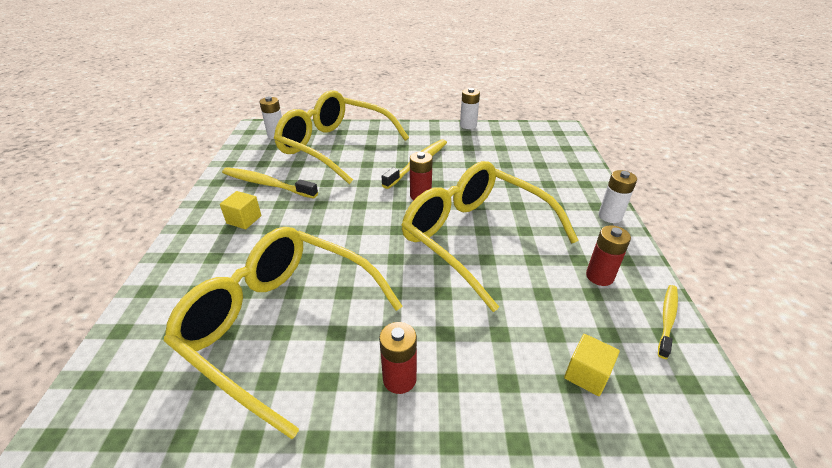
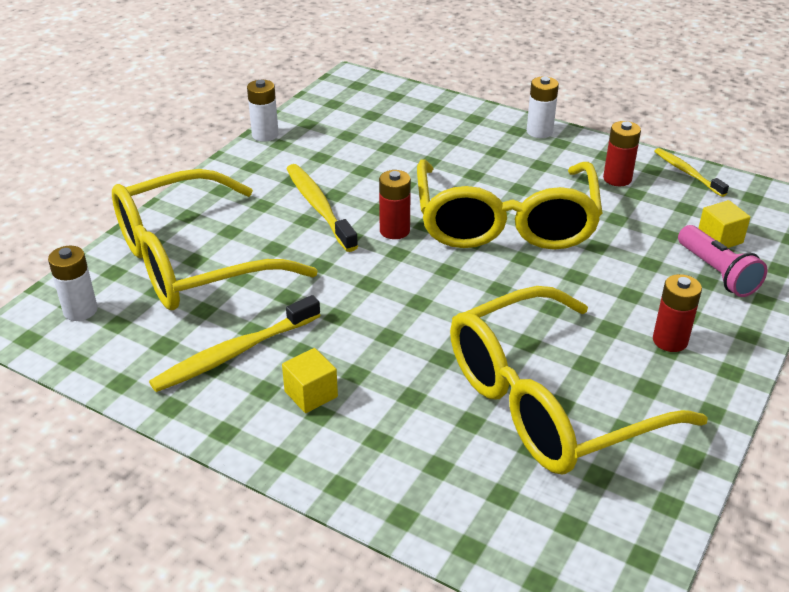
camera: 60 degrees left, 0 degrees up
(475, 237) = (505, 223): yellow glasses -> yellow glasses turned 75 degrees counterclockwise
(528, 387) = (717, 273): none -> pink flashlight

